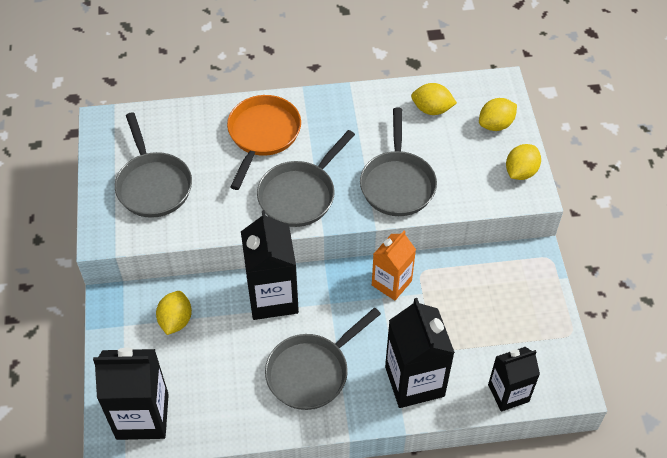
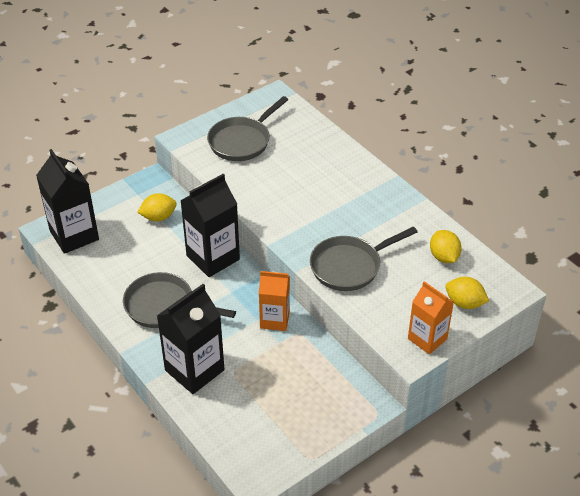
camera: 60 degrees right, 10 degrees down
(263, 135) = (332, 174): orange pan -> none
(300, 195) = (293, 217): grey pan -> none
(508, 393) = (222, 435): black carton -> none
(520, 172) = (427, 339): yellow lemon -> orange carton

